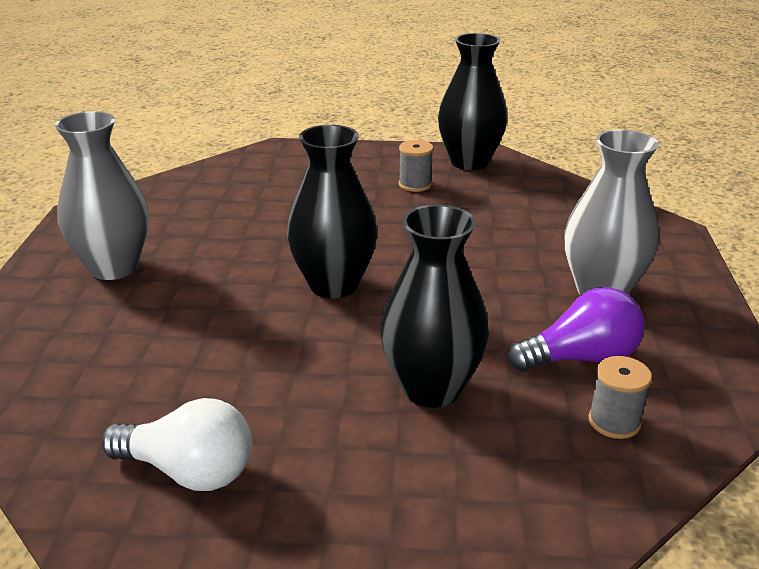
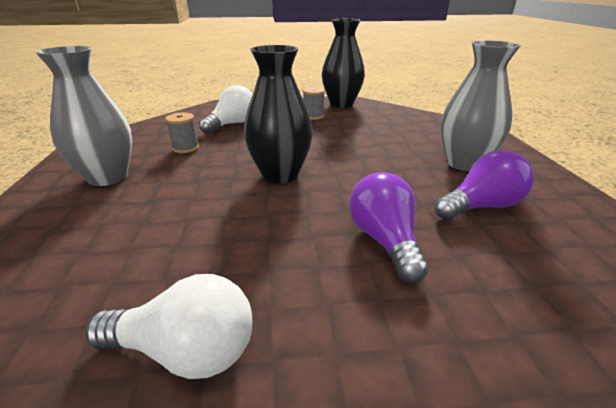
camera: 10 degrees left, 0 degrees up
(288, 191) = (232, 124): none -> white light bulb
(431, 388) = (384, 241): black vase -> purple light bulb
(614, 421) = (539, 250): grey spool -> grey spool (185, 148)

